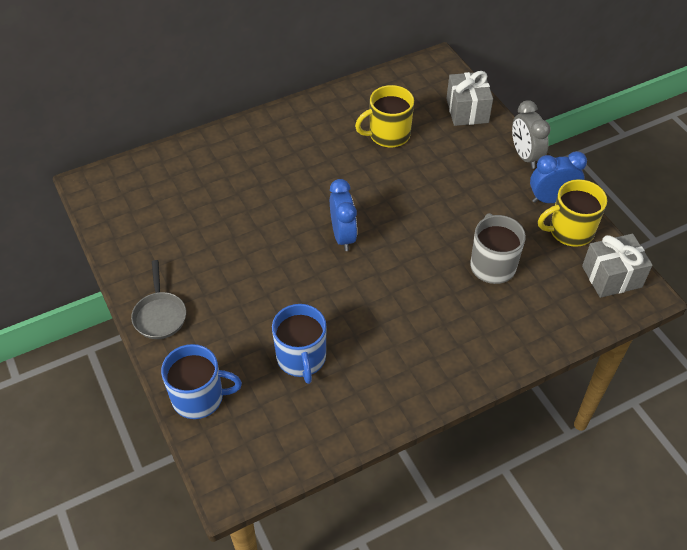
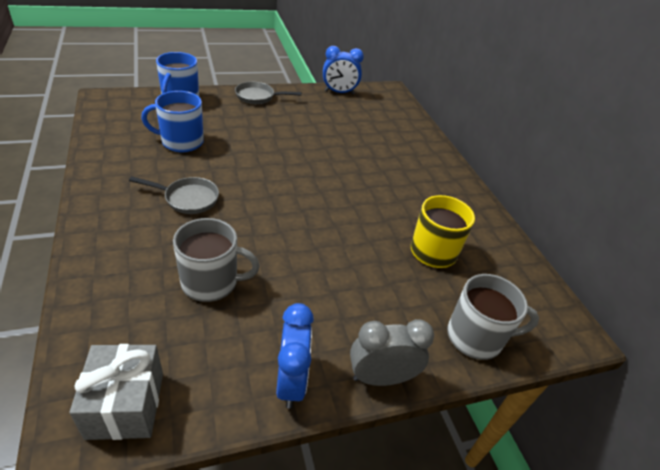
camera: 95 degrees right, 10 degrees down
(343, 236) = (297, 188): blue clock -> blue clock (339, 92)
(399, 316) = (188, 199): none -> grey pan
(467, 110) = (476, 337): grey gift -> grey mug
(570, 231) = (227, 382): yellow mug -> none

